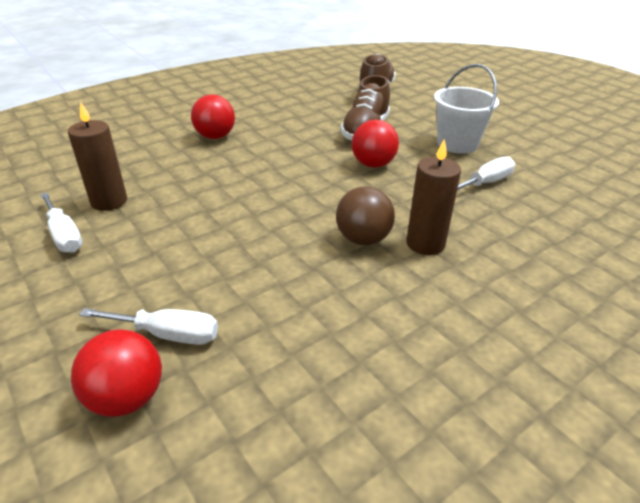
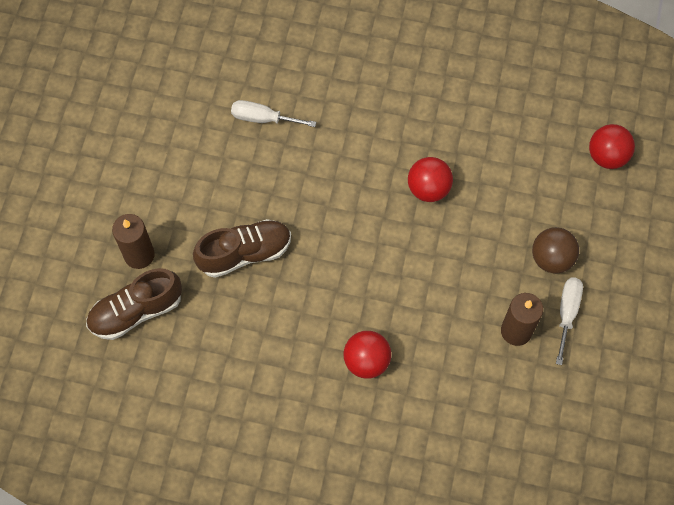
camera: 130 degrees left, 30 degrees up
(168, 334) = (566, 175): white screwdriver -> none
(363, 239) = (405, 147): brown ball -> brown ball (551, 258)
(373, 164) = (302, 206): red ball -> red ball (428, 189)
(425, 244) = (377, 112): brown candle -> brown candle (139, 255)
(457, 144) = (208, 170): white bucket -> none

